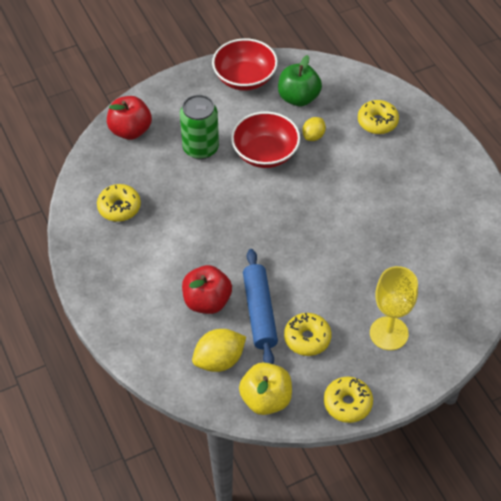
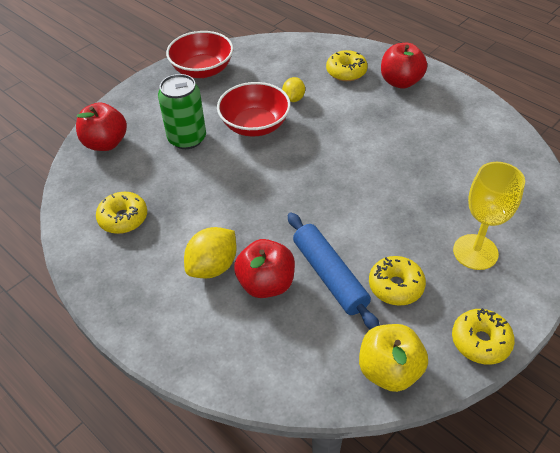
camera: 20 degrees left, 5 degrees down
(219, 360) = (312, 344): yellow lemon -> yellow lemon (213, 266)
(298, 98) = (262, 72): green apple -> none
(423, 149) = (400, 82): none -> red apple

